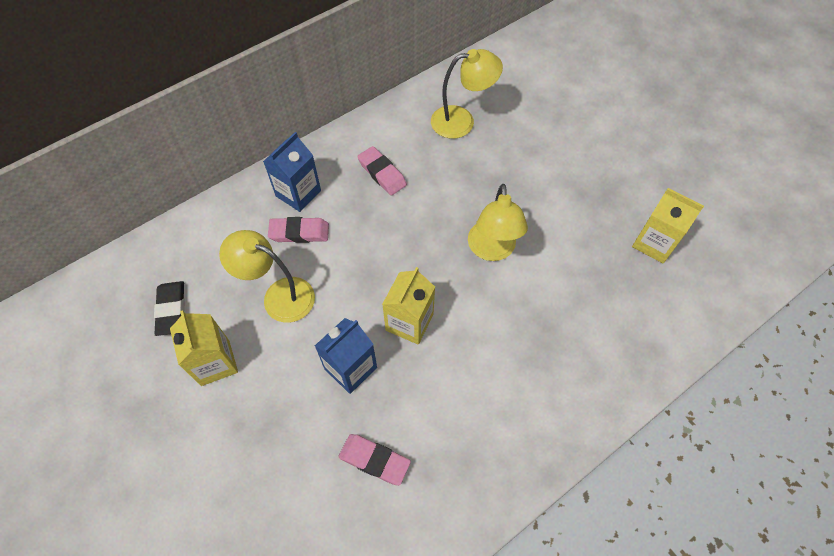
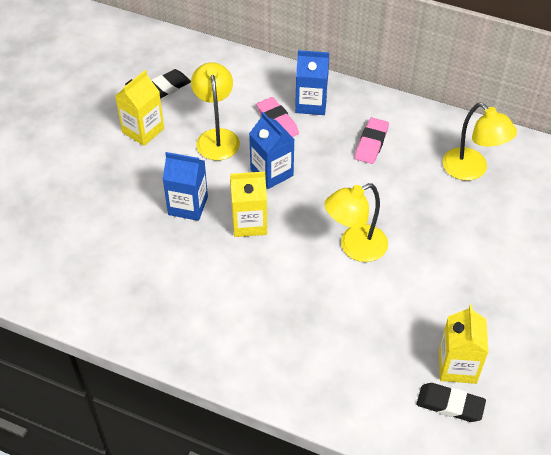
camera: 60 degrees right, 10 degrees down
(360, 270) = (271, 173): none -> blue carton
(374, 460) = (127, 252): pink eraser -> none
(689, 269) = (450, 404): none -> black eraser

